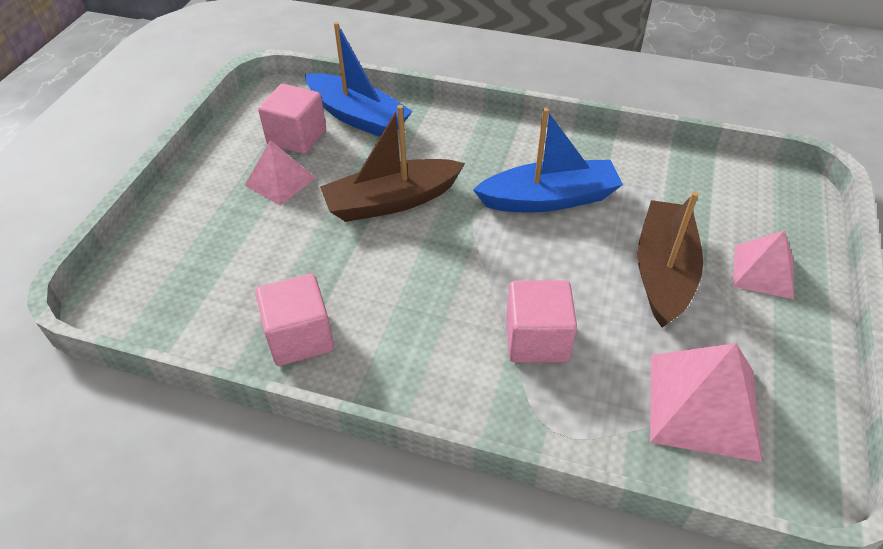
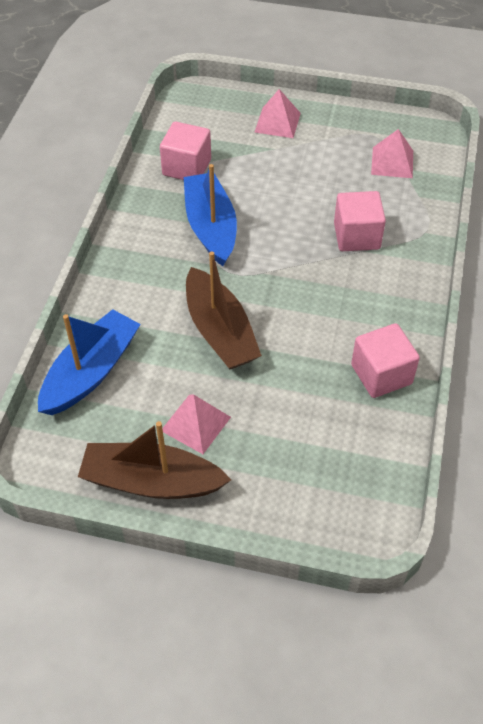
camera: 95 degrees left, 5 degrees up
(297, 137) = (125, 421): pink cube -> pink cube (187, 167)
(663, 272) = (284, 169): brown boat -> brown boat (151, 481)
(703, 405) = (392, 162): pink pyramid -> pink pyramid, size x0.64

